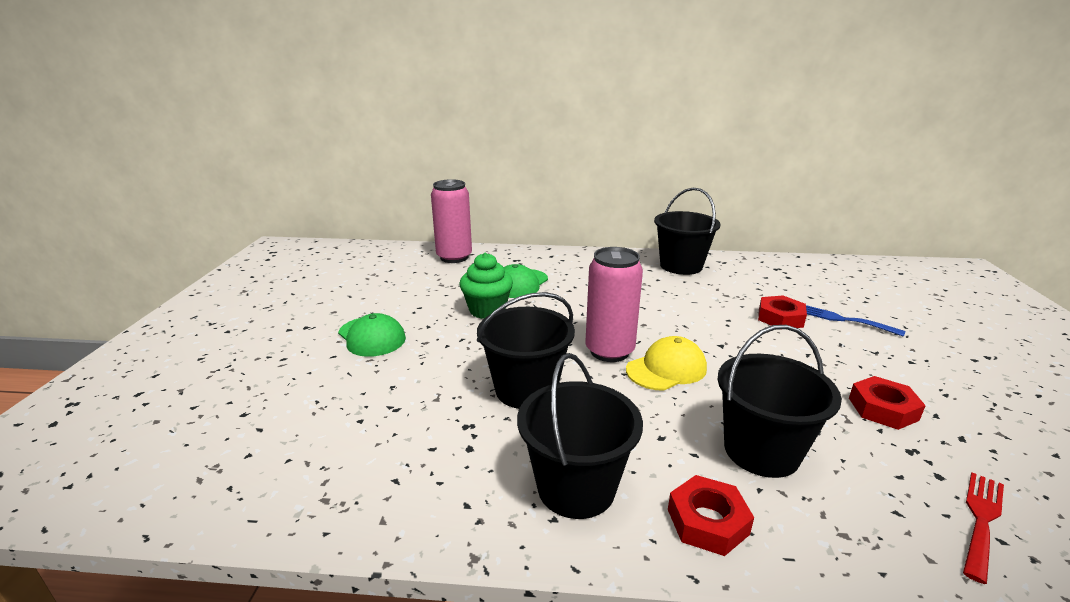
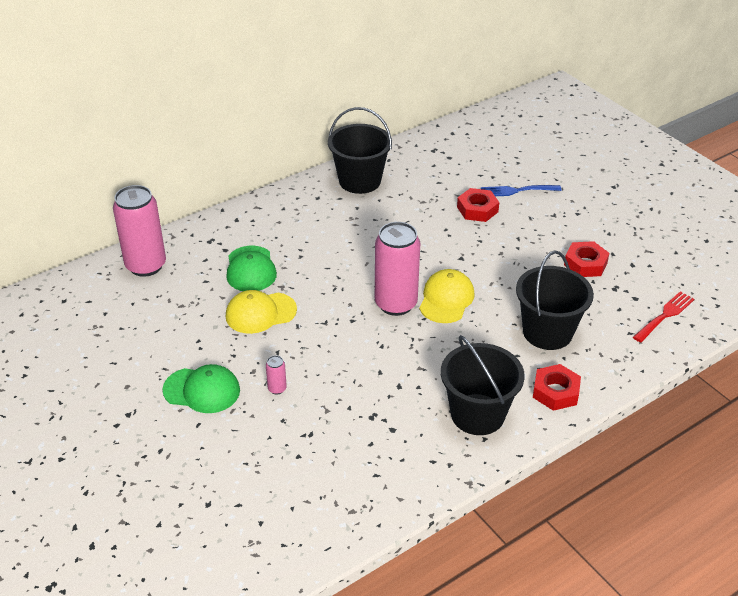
camera: 40 degrees left, 15 degrees up
(423, 362) = (277, 389): none -> pink can
(487, 310) = (260, 313): green cupcake -> yellow cap
(526, 389) = (377, 368): black bucket -> none
(981, 521) = (664, 316): red fork -> red fork turned 45 degrees clockwise

